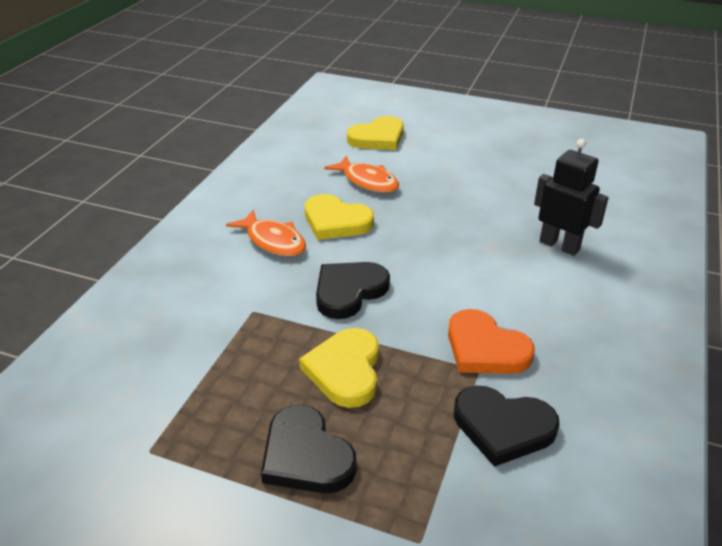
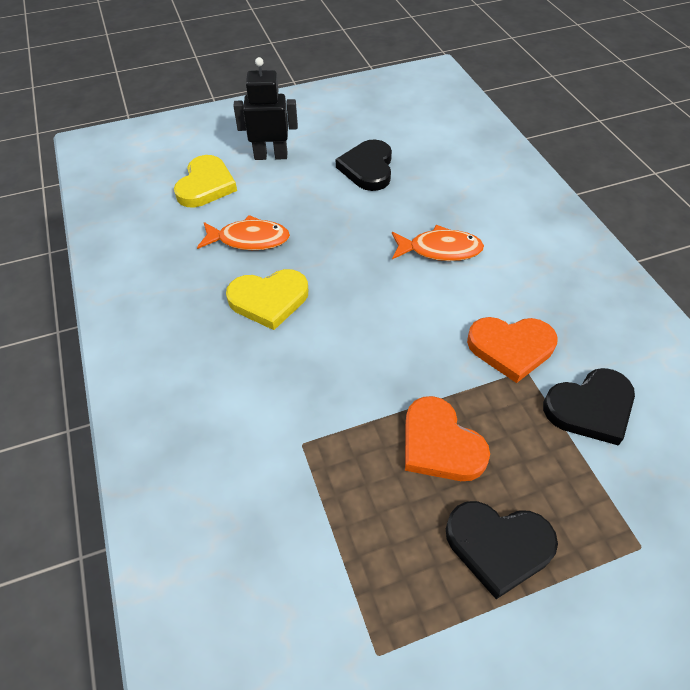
camera: 40 degrees left, 15 degrees up
(273, 241) = (235, 357): orange fish -> orange fish (440, 250)
(345, 370) = (440, 444): yellow heart -> orange heart
(349, 291) = (359, 365): black heart -> black heart (368, 168)
(559, 245) = (462, 218): black robot -> black robot (271, 156)

